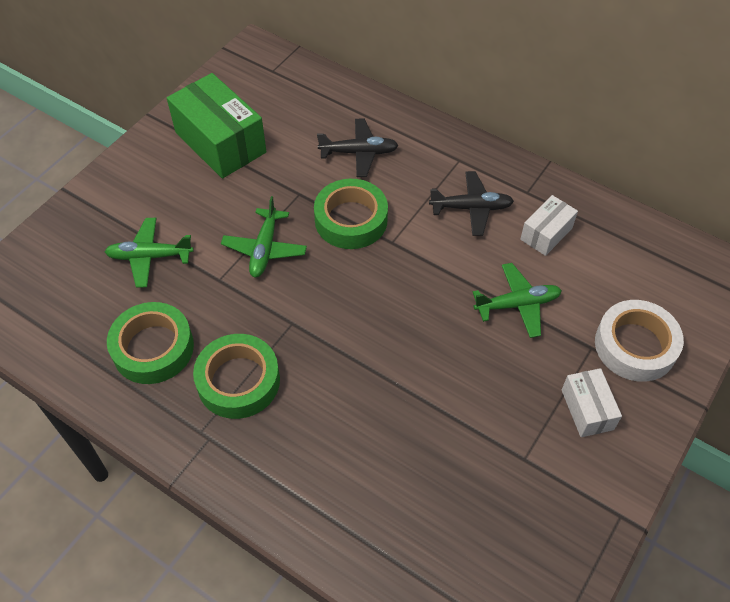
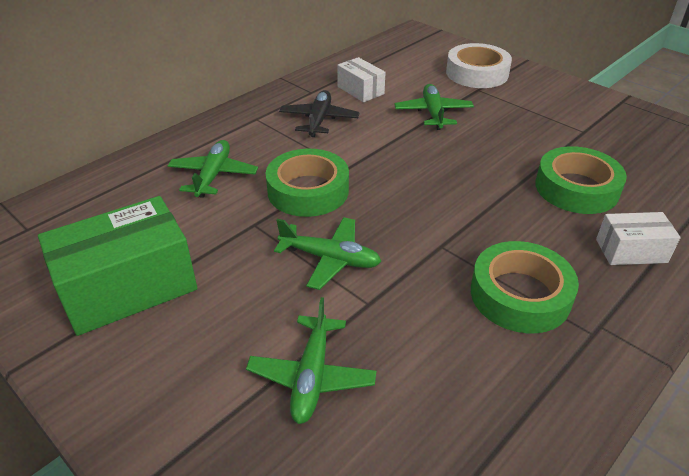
camera: 80 degrees left, 15 degrees down
(153, 348) = (472, 377): green tape -> green tape (576, 188)
(359, 153) = (213, 175): black plane -> green plane
(587, 409) = (535, 99): white box -> white box (631, 251)

